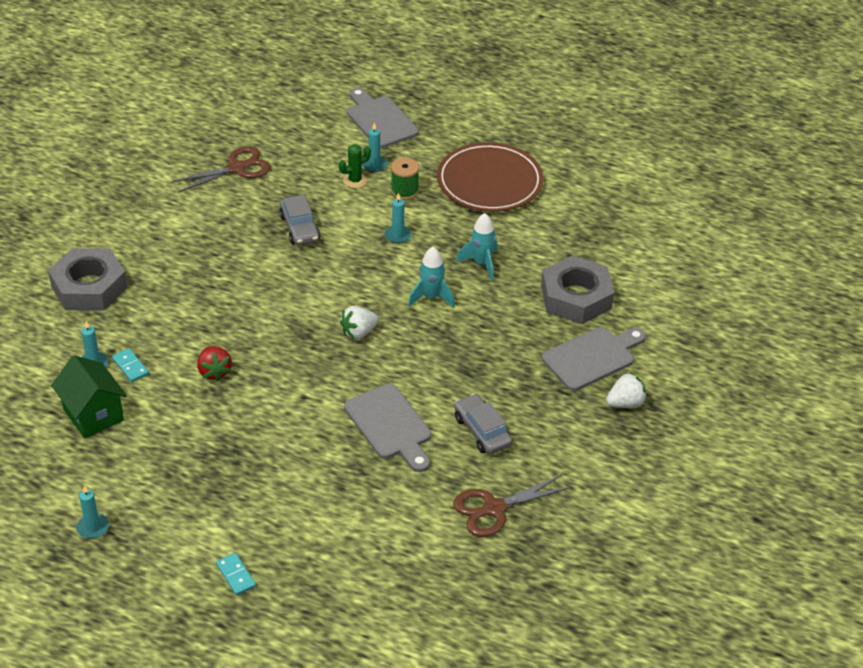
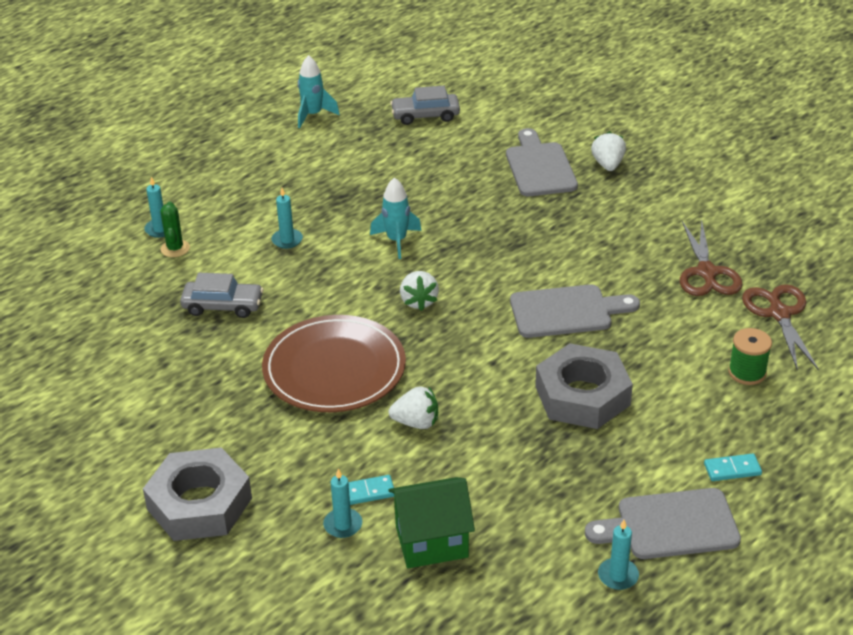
camera: 65 degrees left, 5 degrees down
(214, 372) = (416, 422): red strawberry -> white strawberry
(237, 168) = (78, 331): brown scissors -> brown scissors (779, 313)
(380, 120) = (89, 208): grey cutting board -> grey cutting board (670, 525)
(404, 191) = (220, 219): green spool -> green spool (747, 372)
(481, 264) = (369, 197): turquoise rocket -> turquoise rocket (313, 115)
(482, 431) = (603, 255): grey car -> grey car (425, 115)
(489, 181) = (250, 162): brown plate -> brown plate (334, 369)
(576, 297) = (453, 155): grey nut -> grey nut (582, 395)

